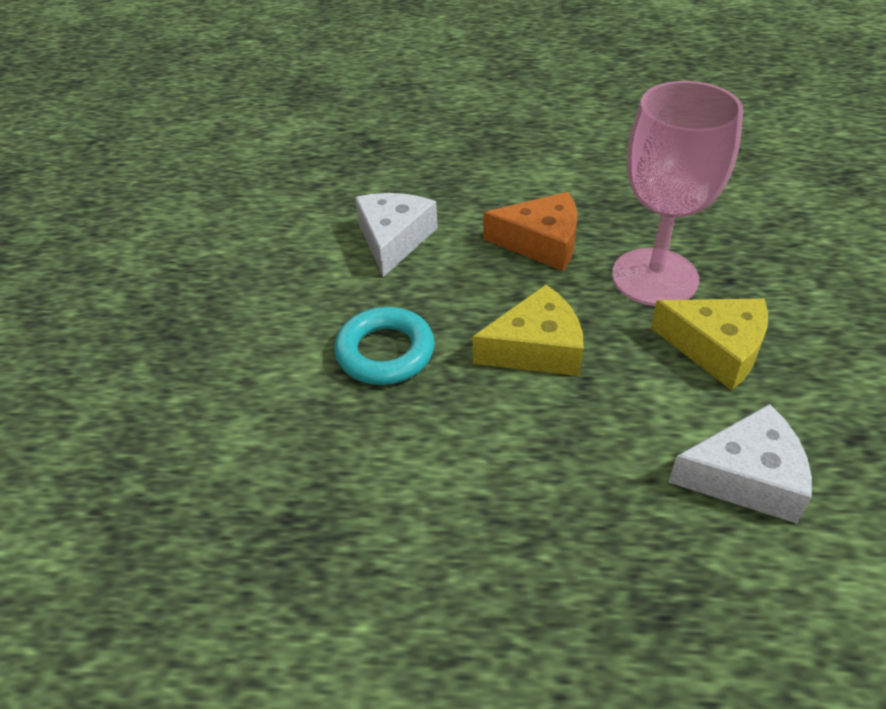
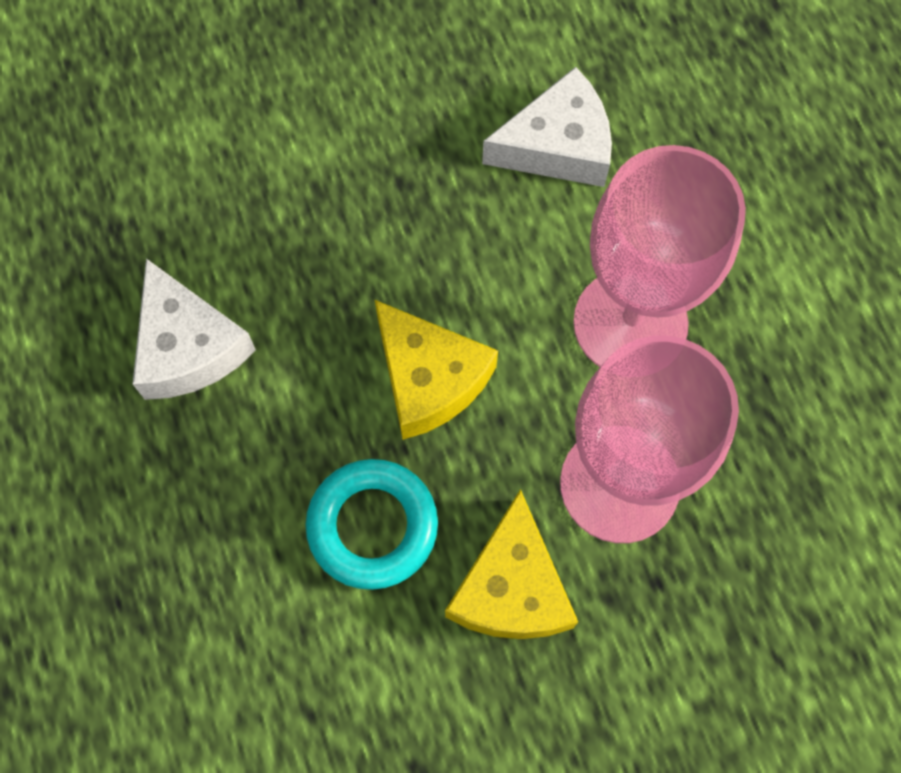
camera: 65 degrees right, 25 degrees up
(385, 352) = (358, 220): turquoise ring -> turquoise ring (372, 526)
(541, 242) = (630, 323): orange cheese -> pink goblet
(746, 477) = (316, 654): white cheese -> white cheese (188, 347)

